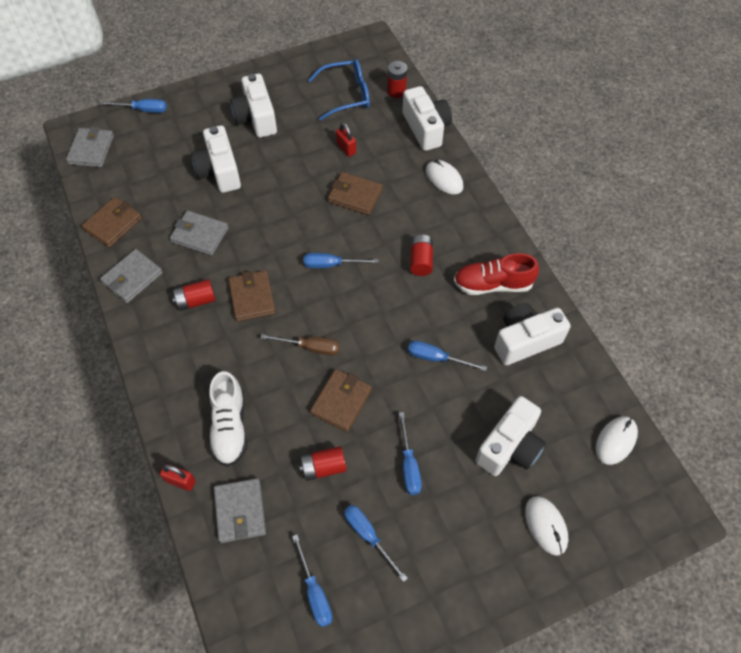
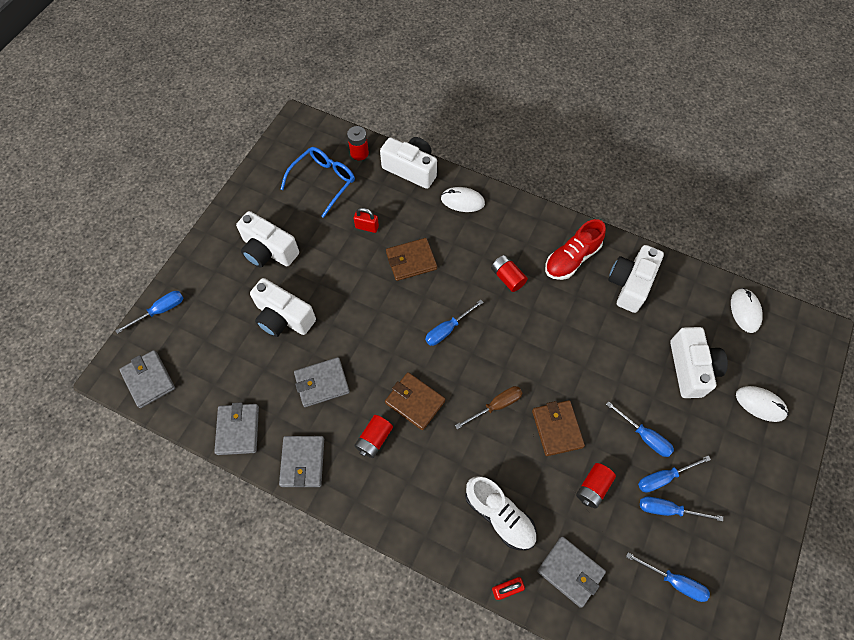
camera: 40 degrees left, 5 degrees up
(113, 224) = (238, 430): brown wallet -> grey wallet
(436, 358) = (587, 343): blue screwdriver -> blue screwdriver (663, 477)

